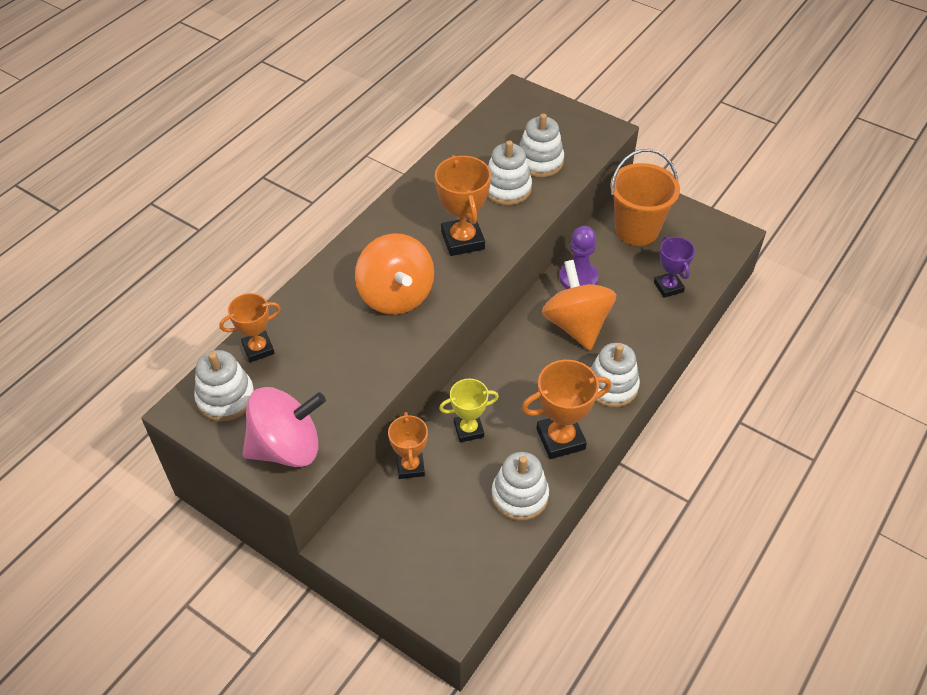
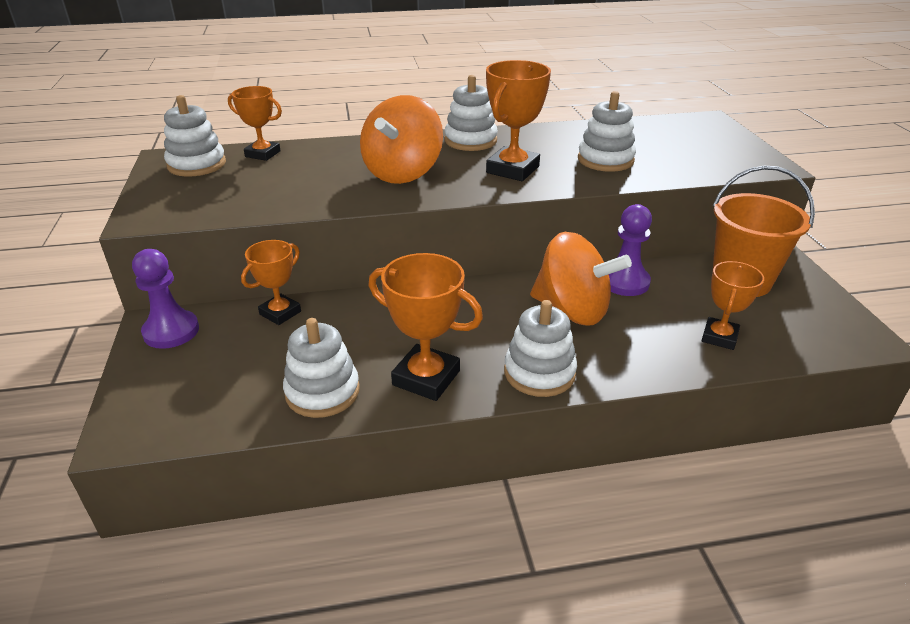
camera: 45 degrees right, 15 degrees down
(287, 447) = (174, 205): pink spinning top -> none
(362, 538) = (171, 331): none -> purple pawn
(468, 430) = (361, 320): yellow trophy -> none
(539, 161) = (665, 158): white stacking toy -> white stacking toy (470, 140)
(576, 325) = (572, 310): orange spinning top -> orange spinning top turned 90 degrees clockwise
(668, 287) = (719, 337): purple trophy -> orange trophy

